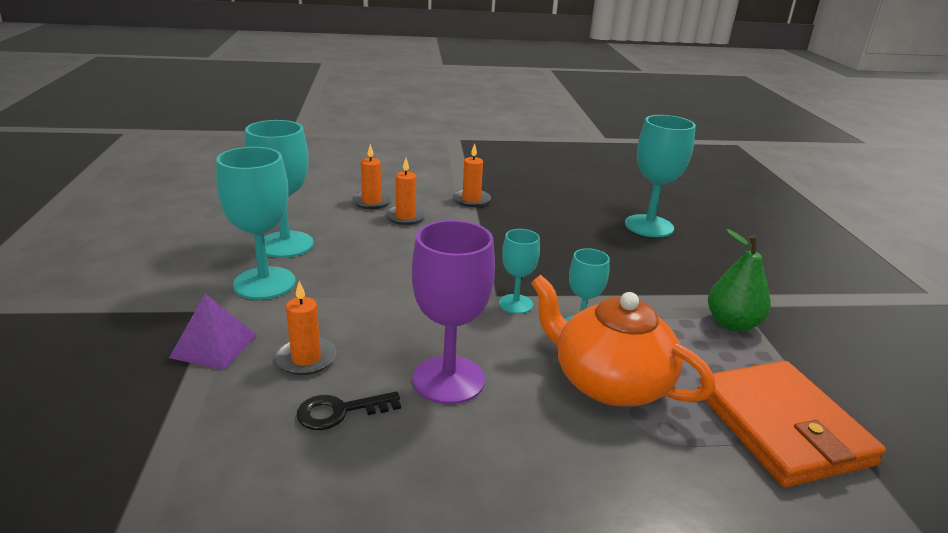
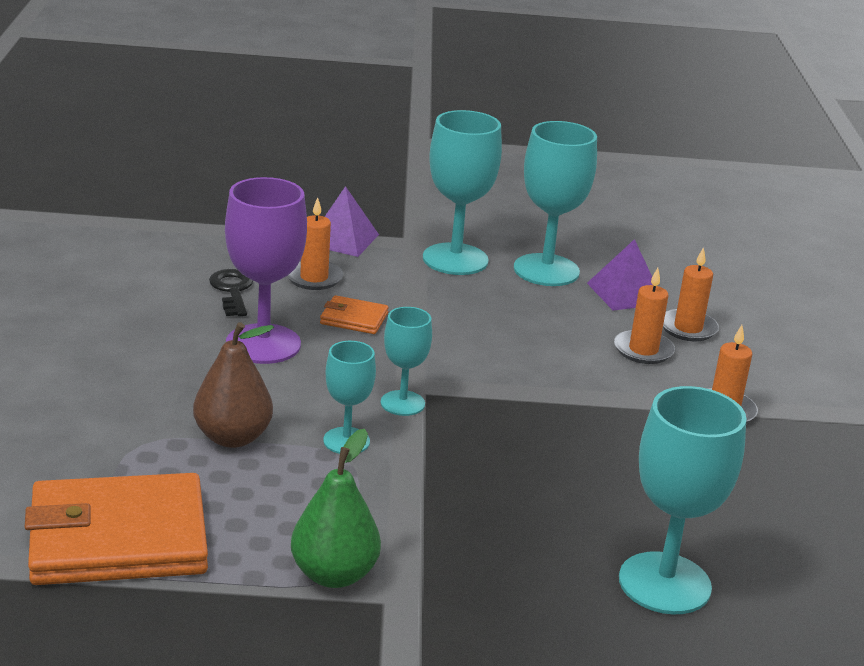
camera: 95 degrees right, 0 degrees up
(322, 218) = (625, 293): none -> purple pyramid
(386, 331) = (354, 318): none -> orange wallet
(609, 382) = (232, 437): orange teapot -> brown pear

